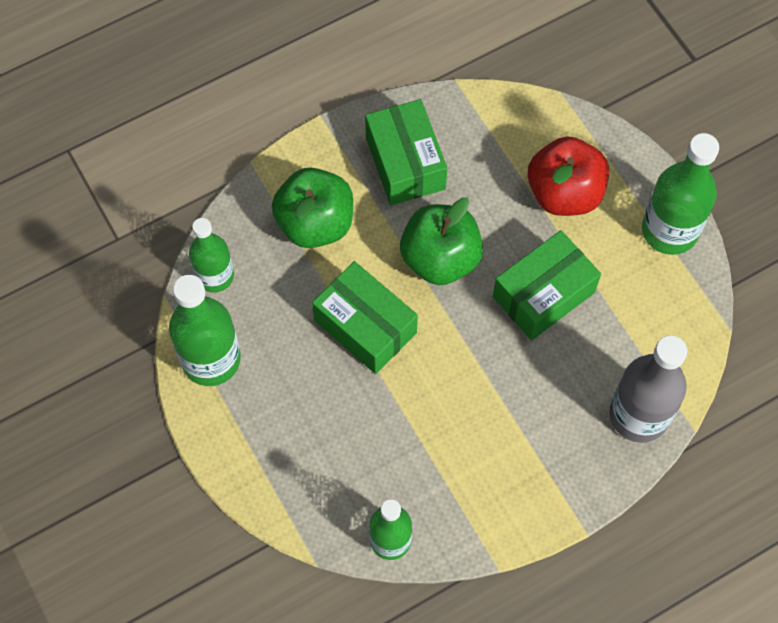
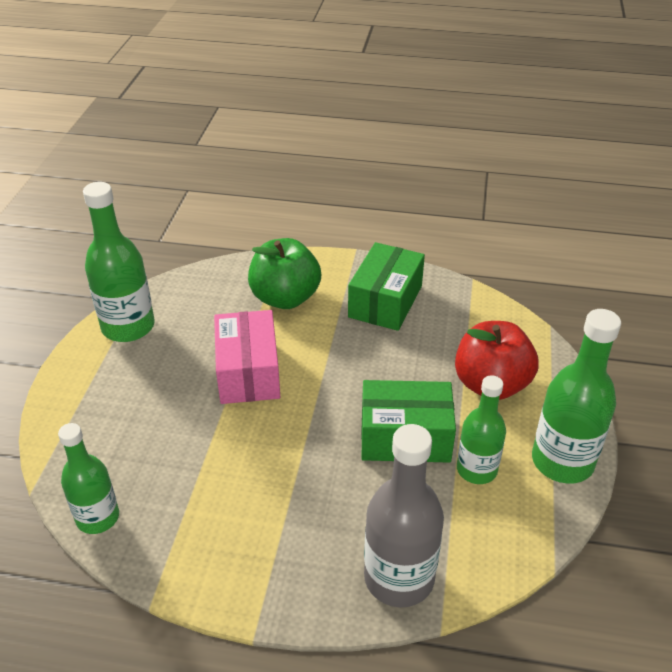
camera: 40 degrees right, 25 degrees down
(215, 276) = (188, 287): green bottle -> green bottle (476, 469)
(365, 326) = (248, 372): green box -> pink box
(440, 258) = (349, 367): green apple -> none

